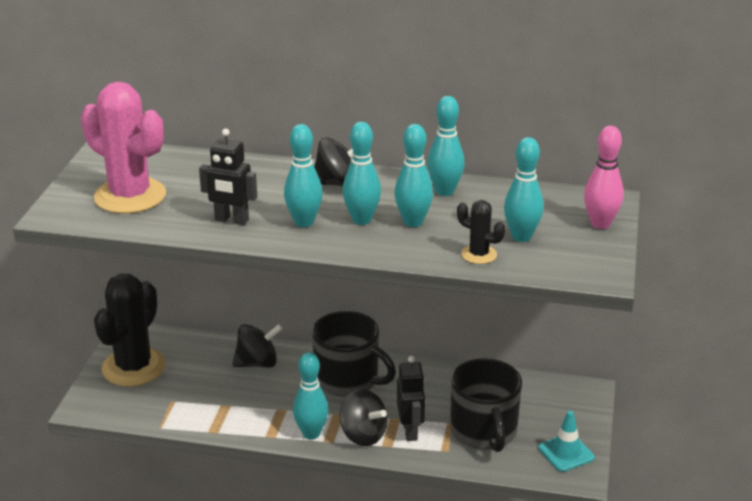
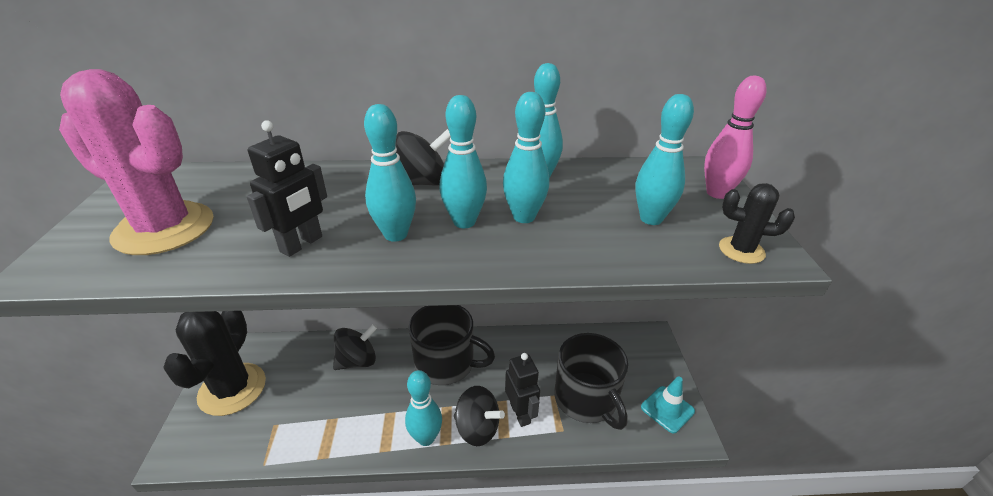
camera: 15 degrees left, 5 degrees up
(231, 220) = (302, 244): black robot -> black robot turned 60 degrees counterclockwise
(479, 254) = (621, 248): black cactus -> black cactus (741, 250)

